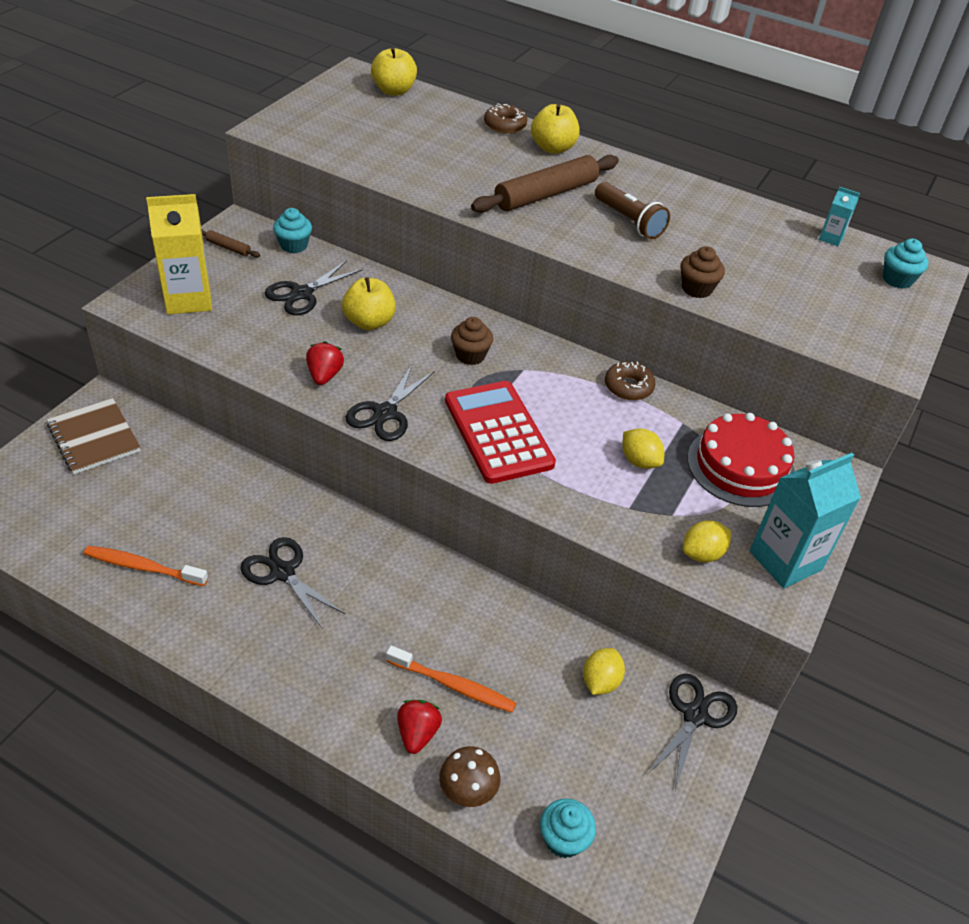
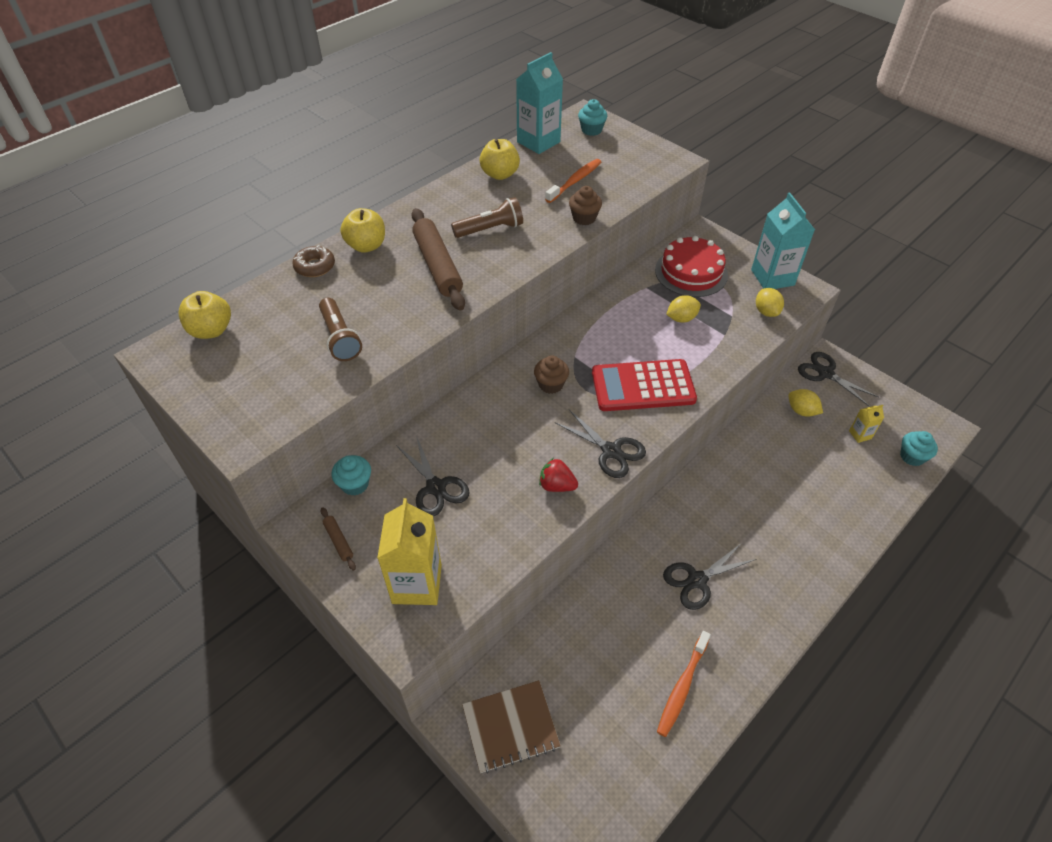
camera: 70 degrees left, 5 degrees up
(228, 248) = (339, 541): brown rolling pin -> brown rolling pin turned 75 degrees counterclockwise
(369, 322) = (491, 443): yellow apple -> yellow apple (500, 174)
(410, 154) = (340, 338): none -> brown flashlight
(417, 733) = (842, 516): red strawberry -> none
(453, 685) = (804, 489): orange toothbrush -> orange toothbrush (575, 181)
(468, 790) = (883, 497): brown mushroom -> none
(582, 762) = (860, 435): none -> yellow carton
(628, 387) = (605, 304): brown donut -> none
(831, 238) = (538, 142): turquoise carton -> turquoise carton, size x2.13

